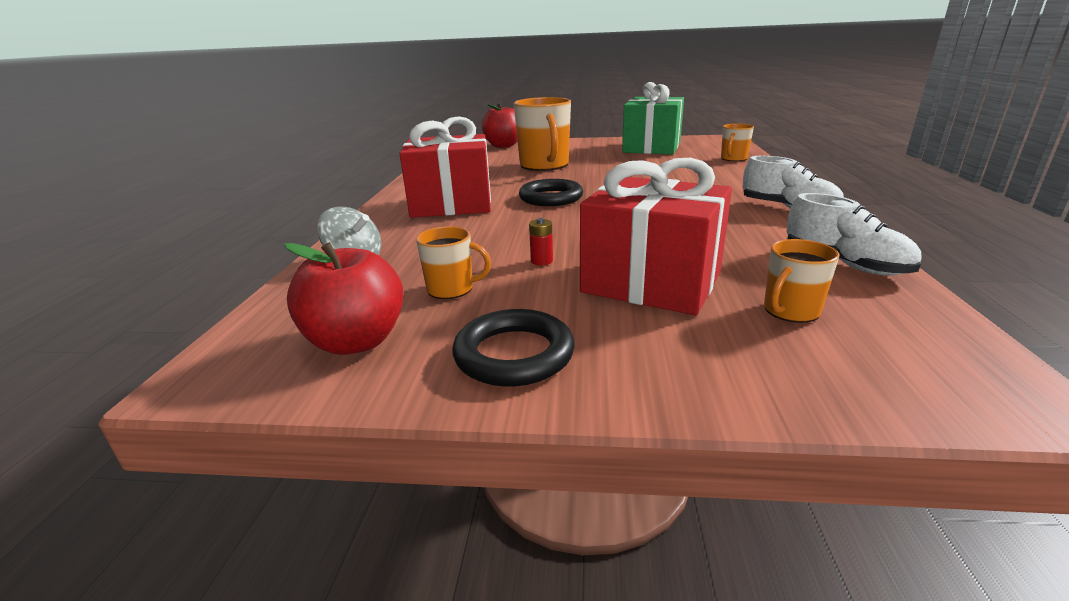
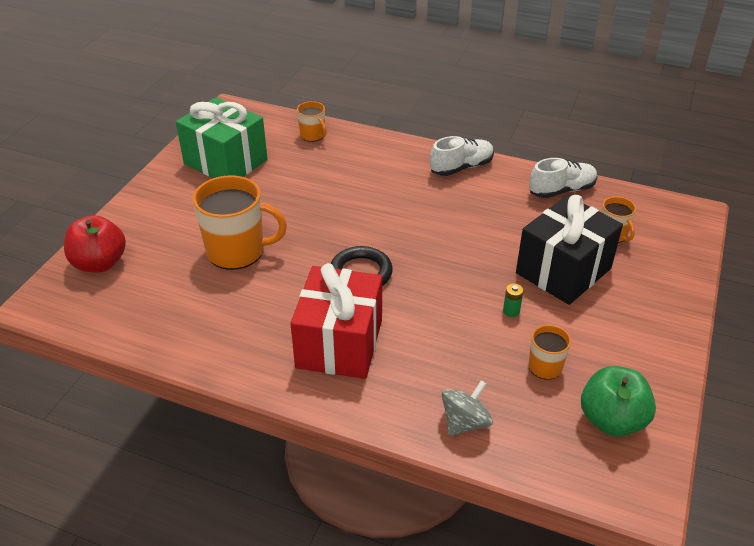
camera: 75 degrees left, 15 degrees up
(356, 341) = (611, 420): red apple -> green apple
(514, 354) = (639, 349): black ring -> none
(541, 261) = (511, 311): red battery -> green battery
(651, 282) = (563, 271): red gift -> black gift

